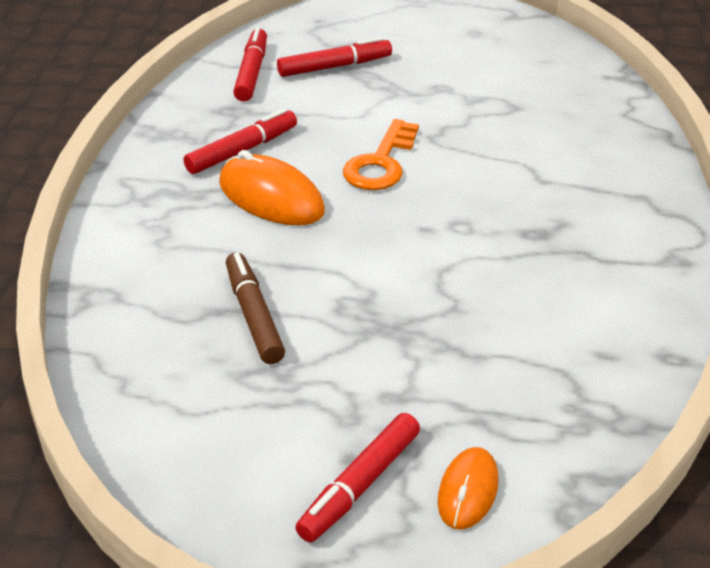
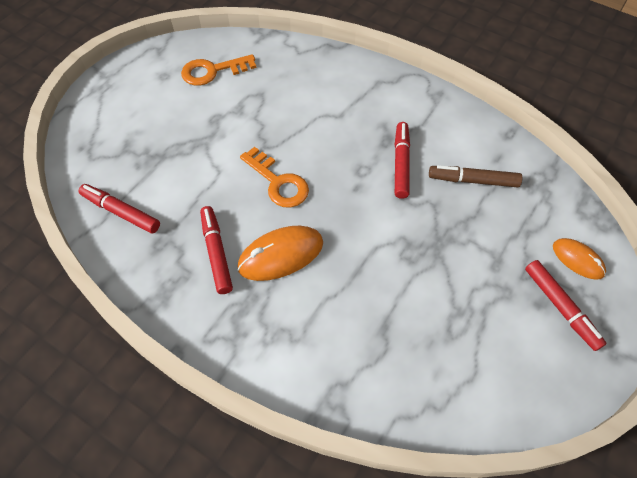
camera: 65 degrees left, 20 degrees up
(254, 316) = (398, 308): brown marker -> brown marker (473, 180)
(334, 67) = (150, 162): red marker -> red marker (401, 164)
(517, 61) = (213, 71): none -> orange key

